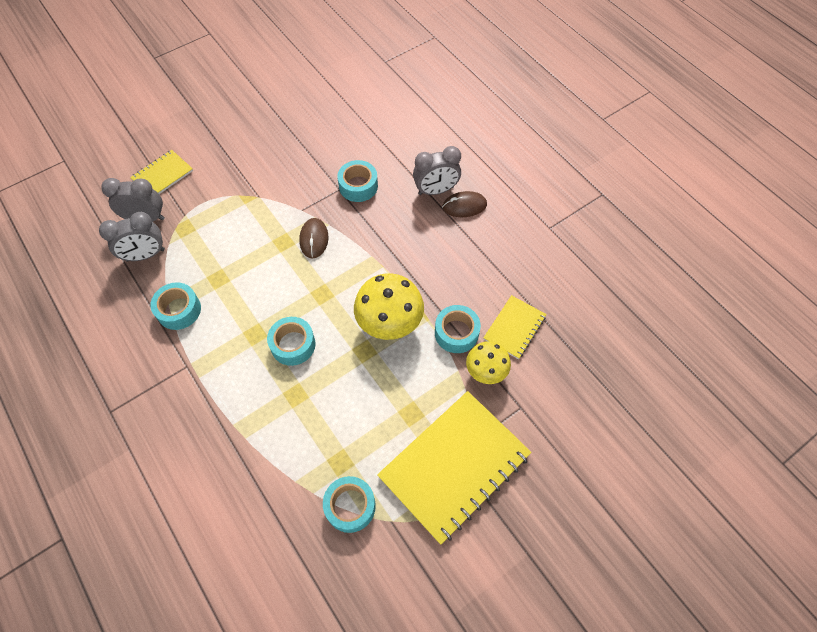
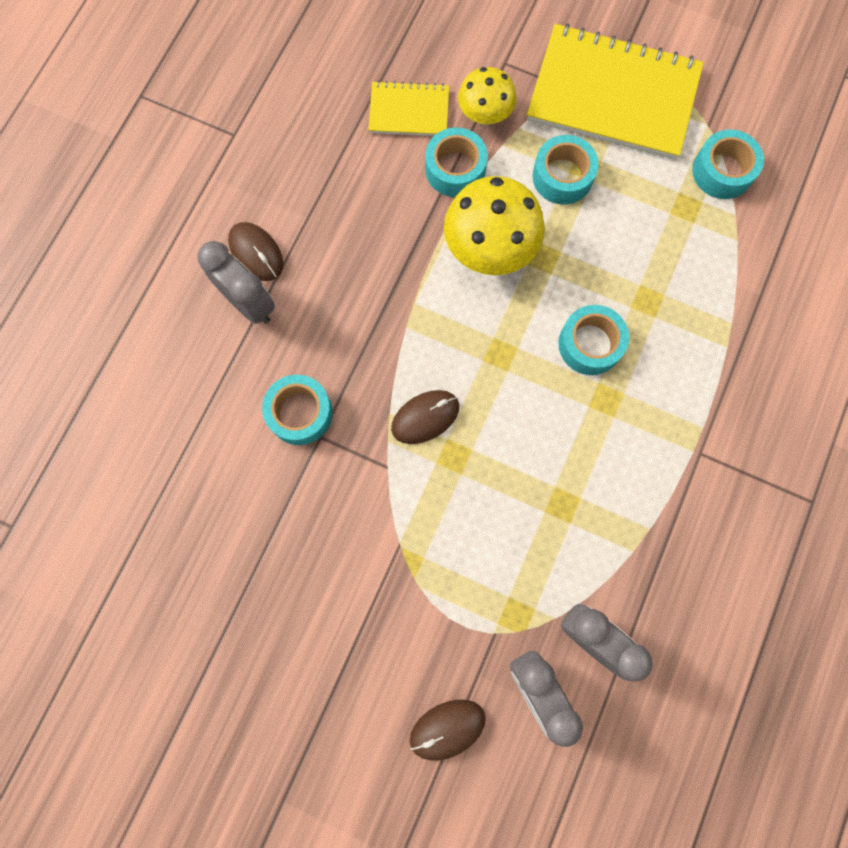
camera: 120 degrees left, 15 degrees up
(162, 175) = (447, 729): yellow notebook -> brown mouse
(179, 310) = (638, 522): turquoise tape -> turquoise tape (562, 176)

